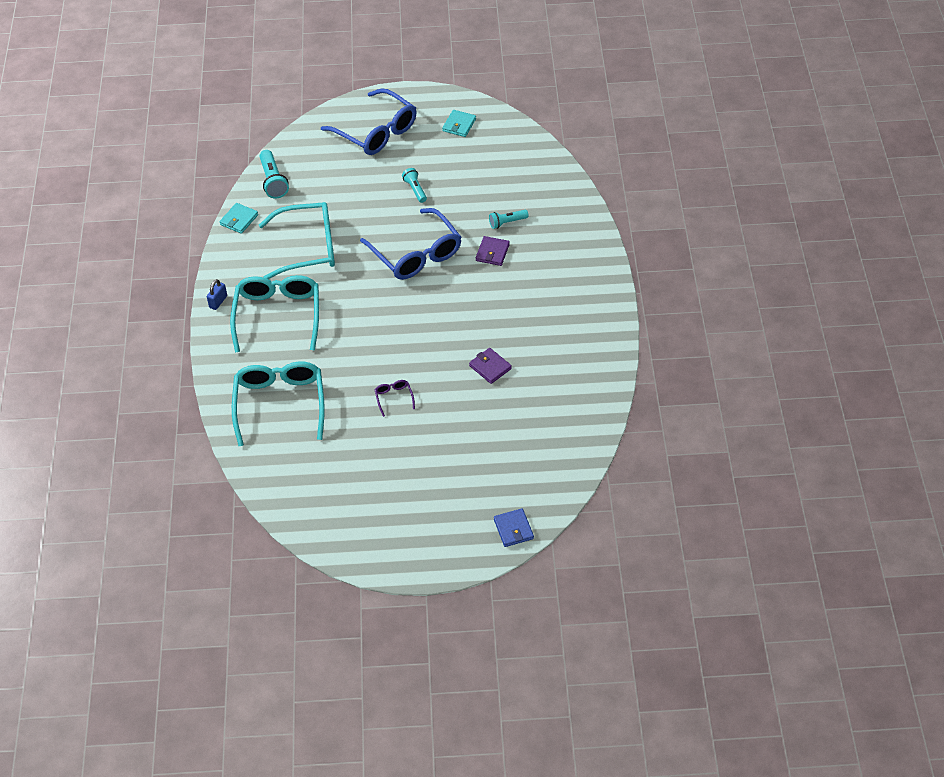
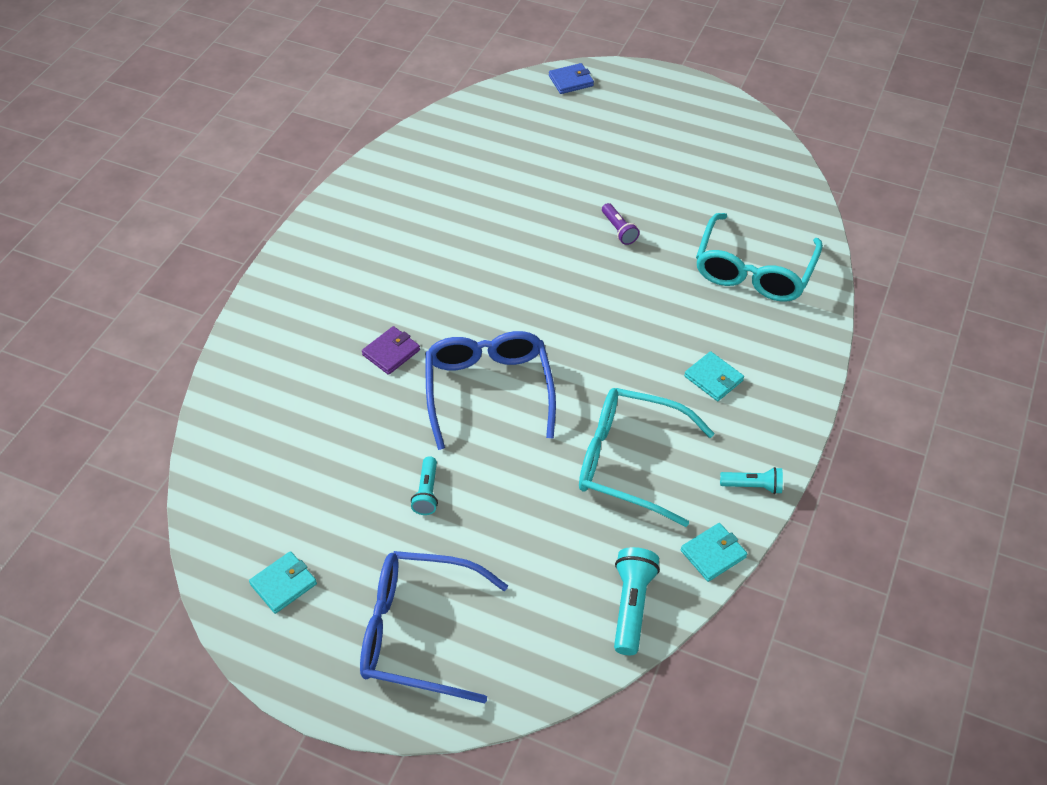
camera: 155 degrees left, 0 degrees up
(218, 302) = (788, 430): blue padlock -> none
(278, 315) = (713, 378): turquoise glasses -> turquoise wallet
(376, 132) = (418, 632): blue glasses -> blue glasses turned 60 degrees counterclockwise
(394, 398) = (619, 230): purple glasses -> purple flashlight
(490, 367) = (492, 222): purple wallet -> none
(507, 223) = (341, 386): turquoise flashlight -> turquoise flashlight (753, 486)
(513, 529) = (571, 81): blue wallet -> blue wallet turned 60 degrees clockwise

